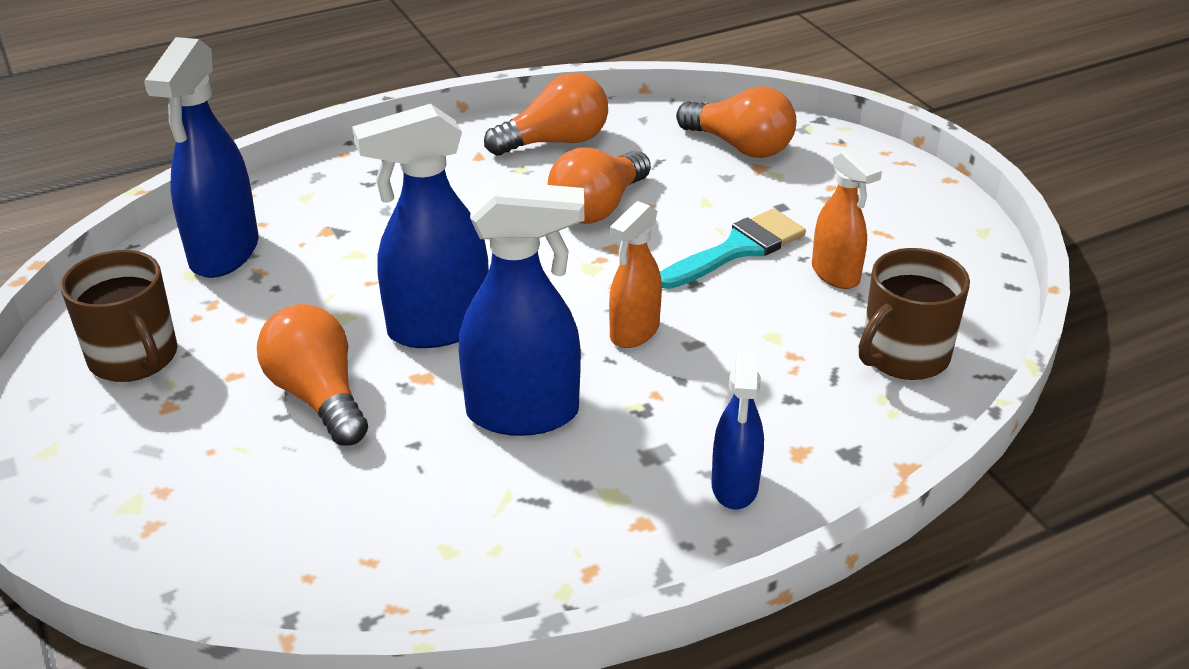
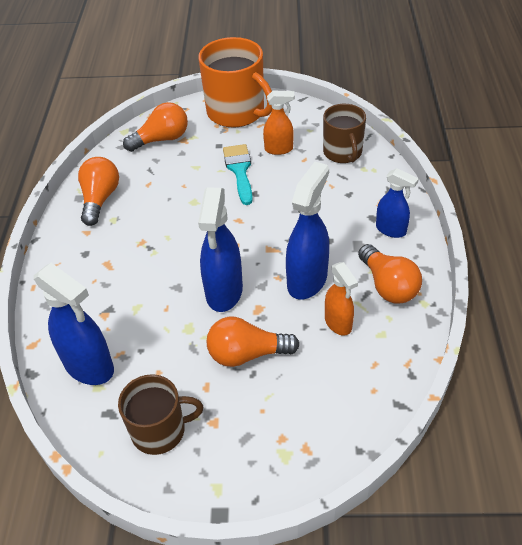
camera: 60 degrees left, 10 degrees up
(598, 207) = (170, 203): orange light bulb -> orange light bulb (388, 286)
(634, 332) = (275, 224): orange spray bottle -> orange spray bottle (338, 323)
(888, 196) = (237, 112): none -> orange mug

